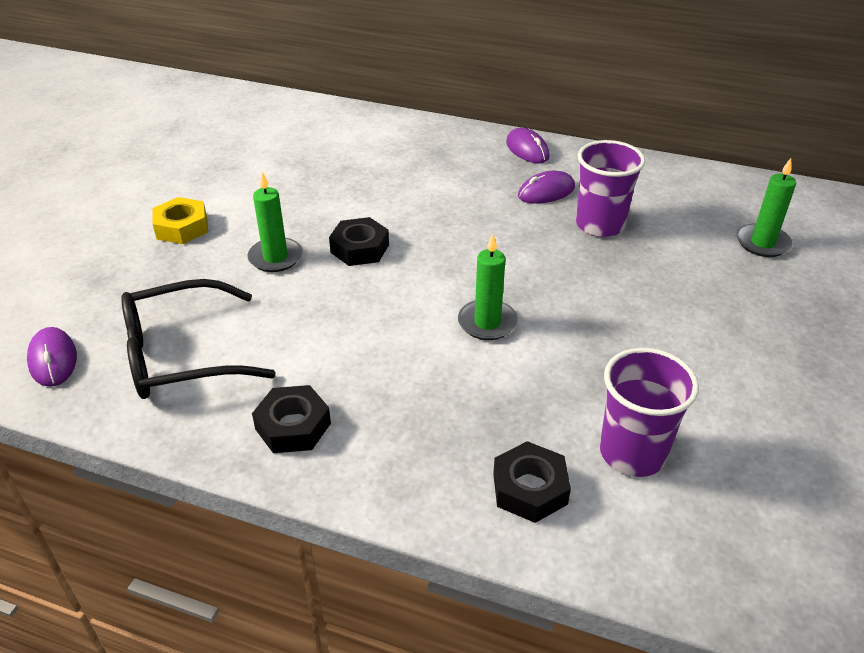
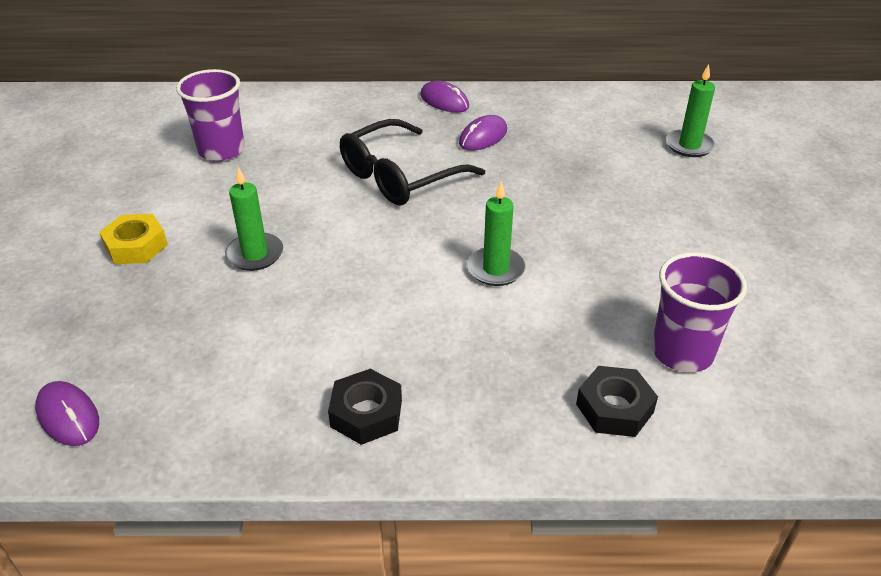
camera: 20 degrees left, 0 degrees up
(182, 354) = (212, 374): black glasses -> black glasses (400, 176)
(359, 248) = (336, 227): black nut -> none
(600, 225) = (547, 158): purple cup -> purple cup (221, 150)

